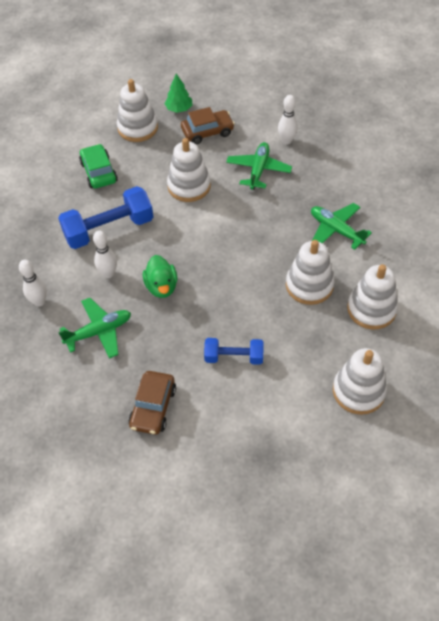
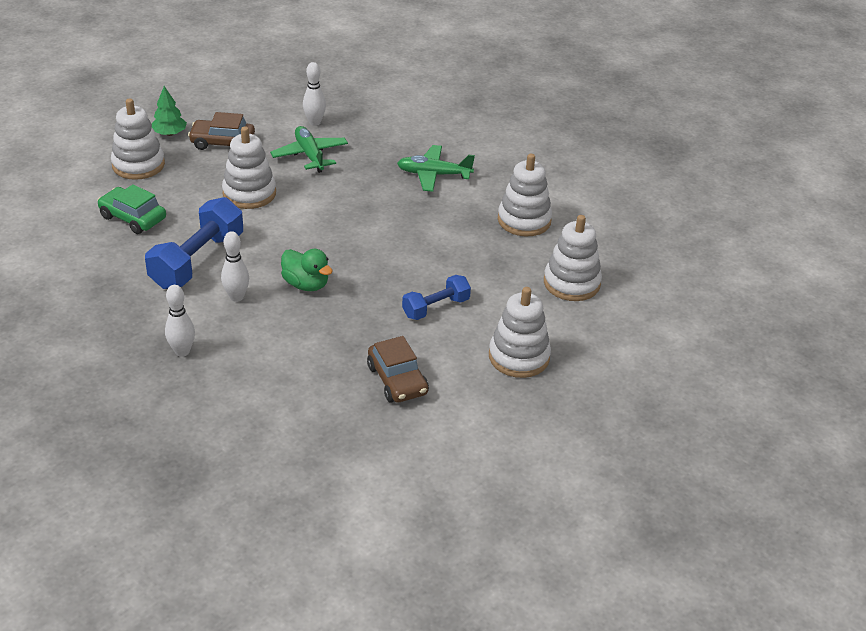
camera: 40 degrees left, 15 degrees down
(99, 332) = (277, 347): green plane -> none
(207, 132) = (222, 142): brown car -> brown car turned 120 degrees counterclockwise
(309, 285) = (451, 225): white stacking toy -> white stacking toy (519, 357)

